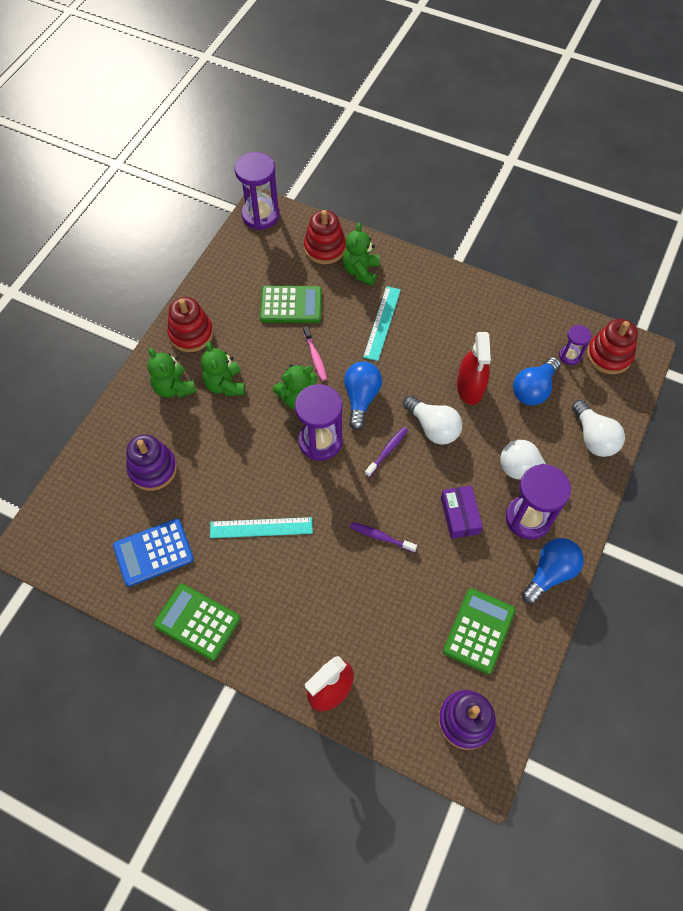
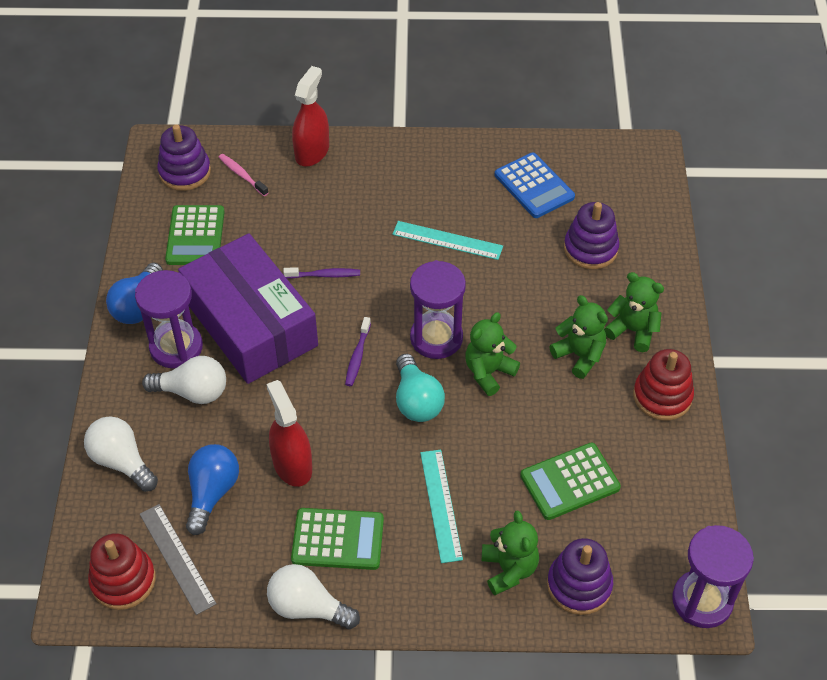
camera: 155 degrees right, 10 degrees down
(153, 552) = (534, 186): blue calculator -> blue calculator turned 105 degrees clockwise
(197, 622) = (457, 154): green calculator -> green calculator (338, 539)
(261, 528) = (447, 240): turquoise ruler -> turquoise ruler turned 45 degrees clockwise
(315, 357) = (498, 427): pink toothbrush -> pink toothbrush (242, 175)
(325, 248) = (579, 585): red stacking toy -> purple stacking toy
(361, 398) = (417, 401): blue light bulb -> turquoise light bulb
(433, 427) = (317, 400): white light bulb -> white light bulb (308, 607)
(460, 515) = (251, 323): purple box -> purple box, size x2.41
(569, 356) = (177, 558): purple hourglass -> grey ruler

